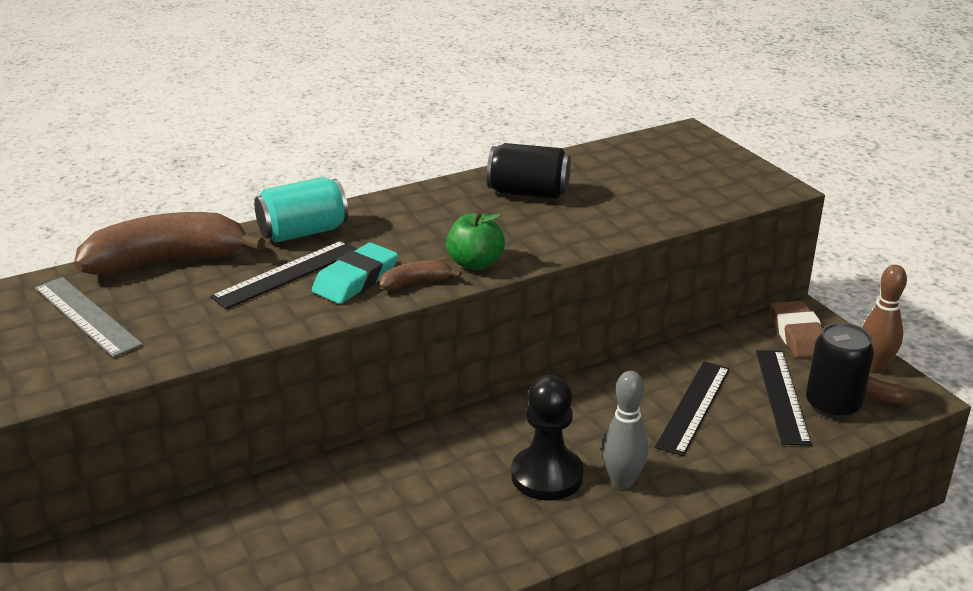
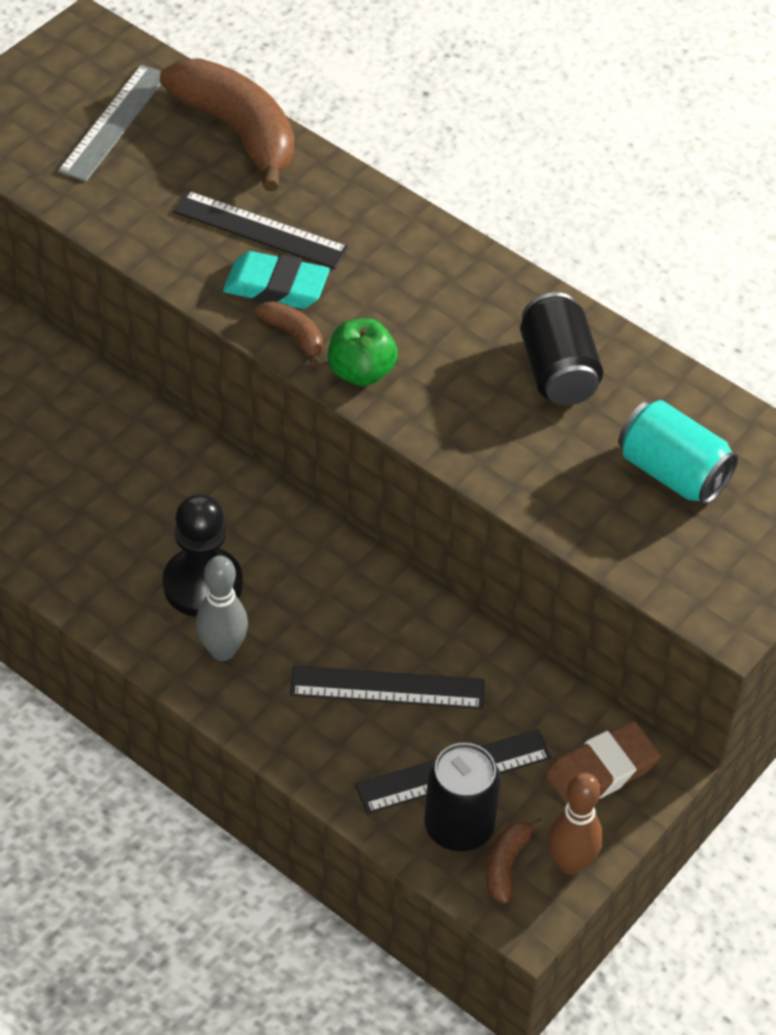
camera: 65 degrees right, 20 degrees up
(303, 232) = (351, 209): turquoise can -> turquoise can (672, 473)

